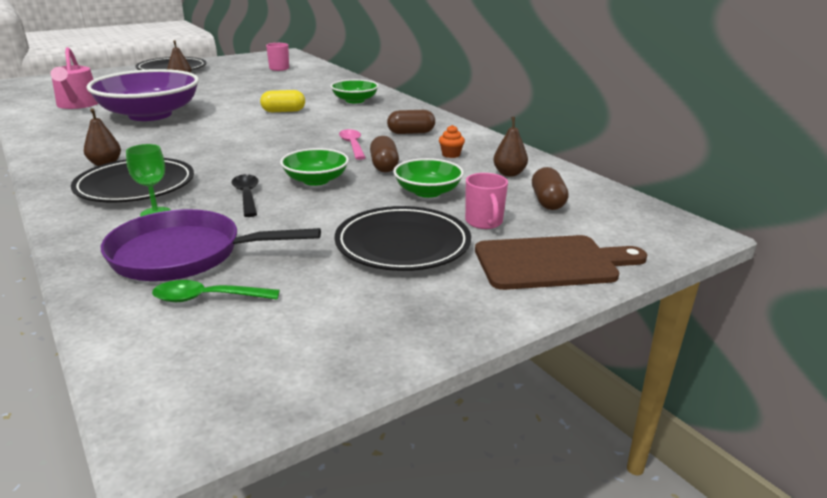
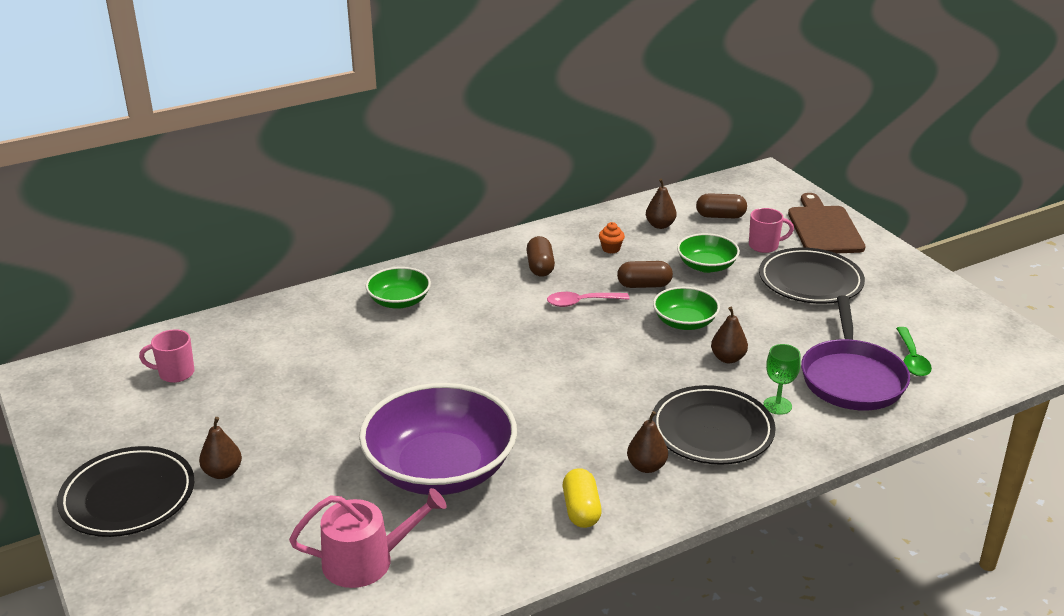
camera: 85 degrees left, 5 degrees up
(247, 196) = (728, 358): black spoon -> brown pear
(283, 111) = (441, 354): yellow capsule -> yellow capsule (581, 510)

